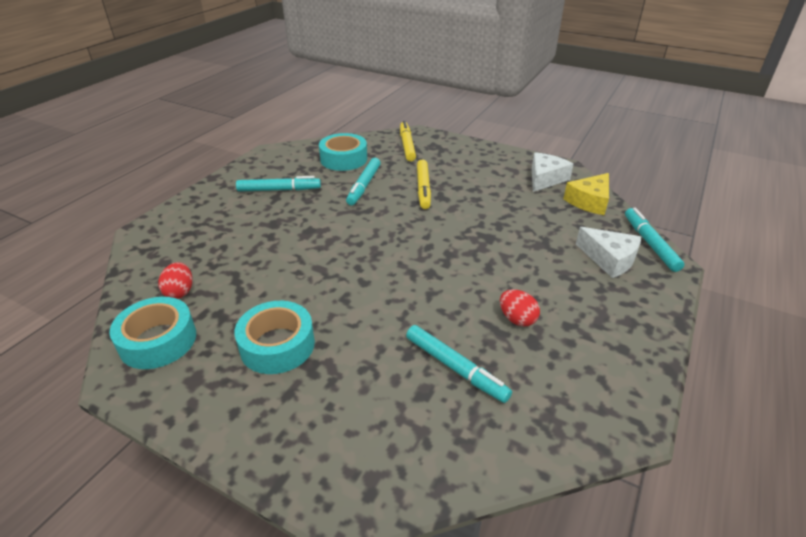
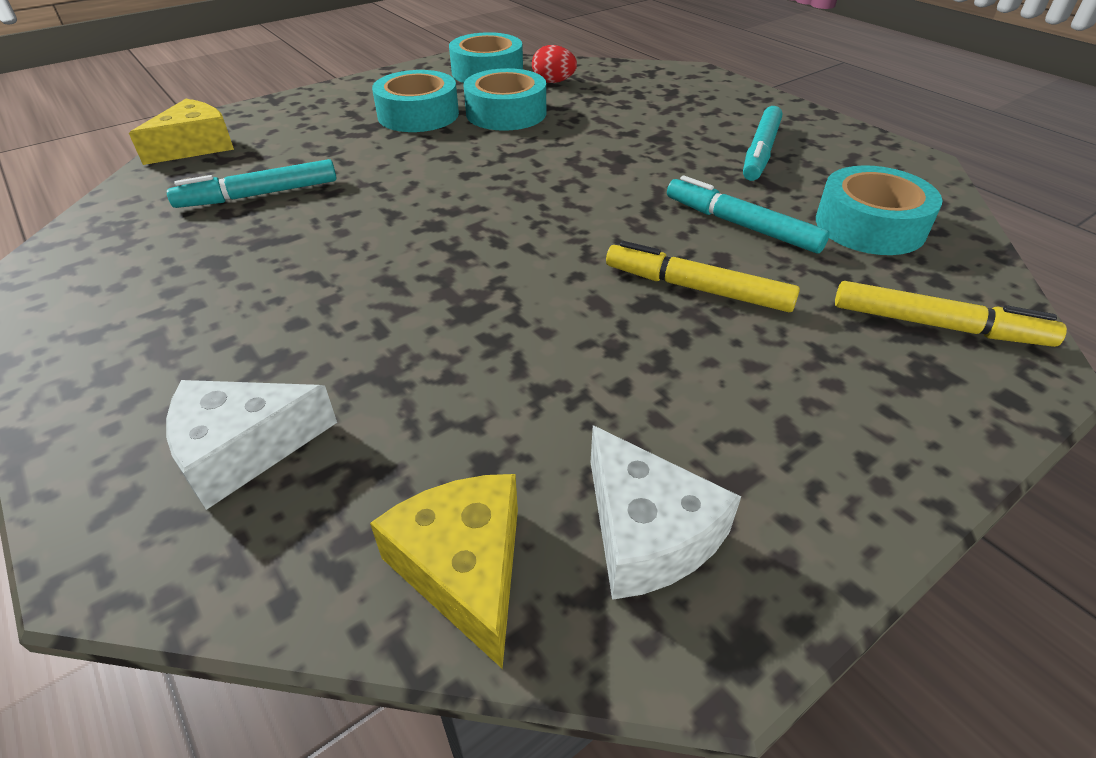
camera: 115 degrees right, 5 degrees up
(256, 297) = (506, 113): none -> turquoise tape
(412, 473) = (195, 146): none -> yellow cheese
(517, 319) = (263, 263): red egg -> none
(650, 243) = (198, 575): turquoise marker -> none

